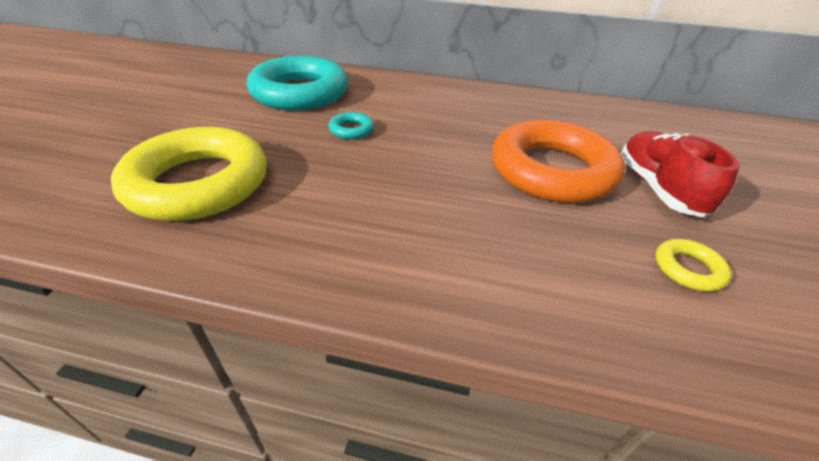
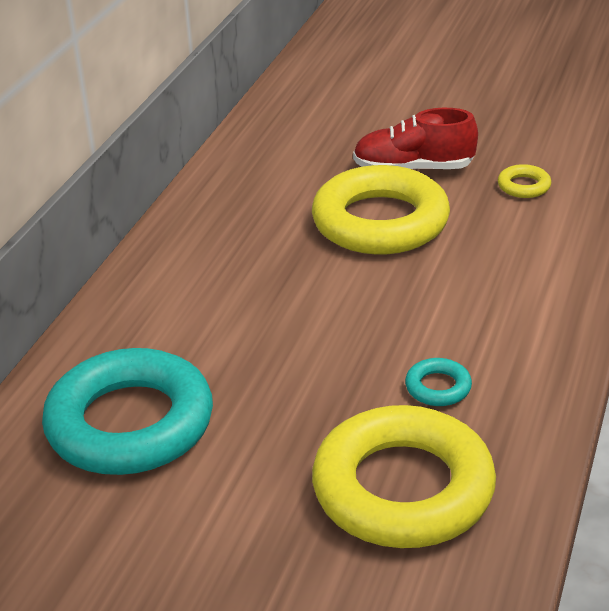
camera: 80 degrees left, 5 degrees down
(351, 130) = (271, 363): turquoise ring -> turquoise ring (438, 387)
(552, 170) = (380, 222): orange ring -> yellow ring

